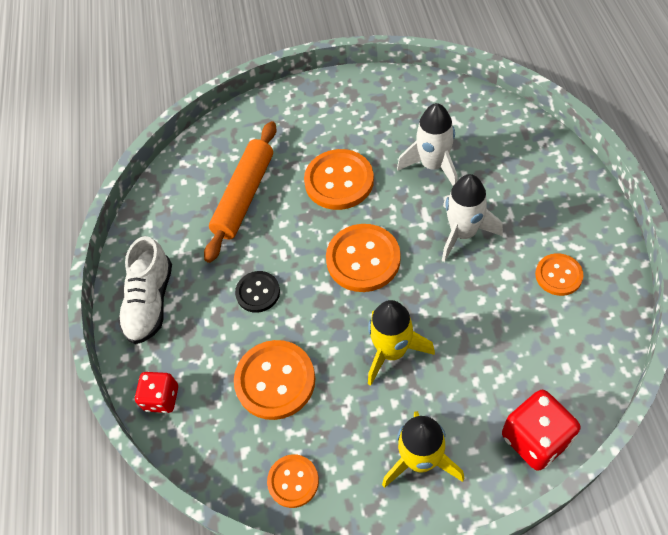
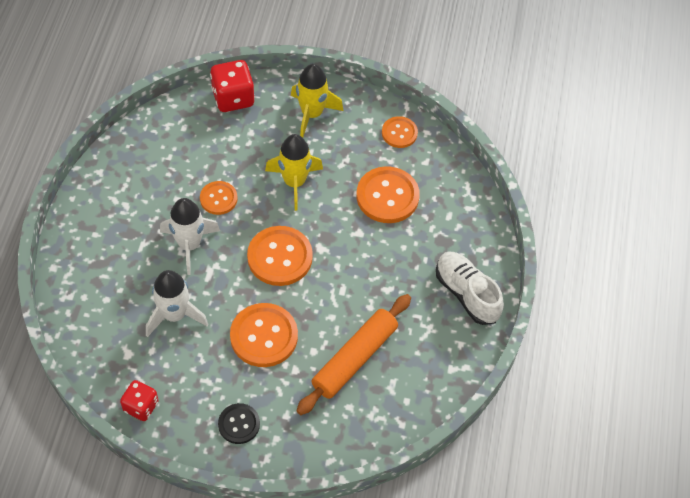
camera: 170 degrees left, 0 degrees up
(150, 302) = (466, 294): white shoe -> white shoe turned 60 degrees counterclockwise
(162, 398) = (475, 217): red dice -> red dice (141, 406)
(258, 292) = (376, 265): black button -> black button (239, 424)
(558, 275) = (143, 184): orange button -> orange button (218, 198)

